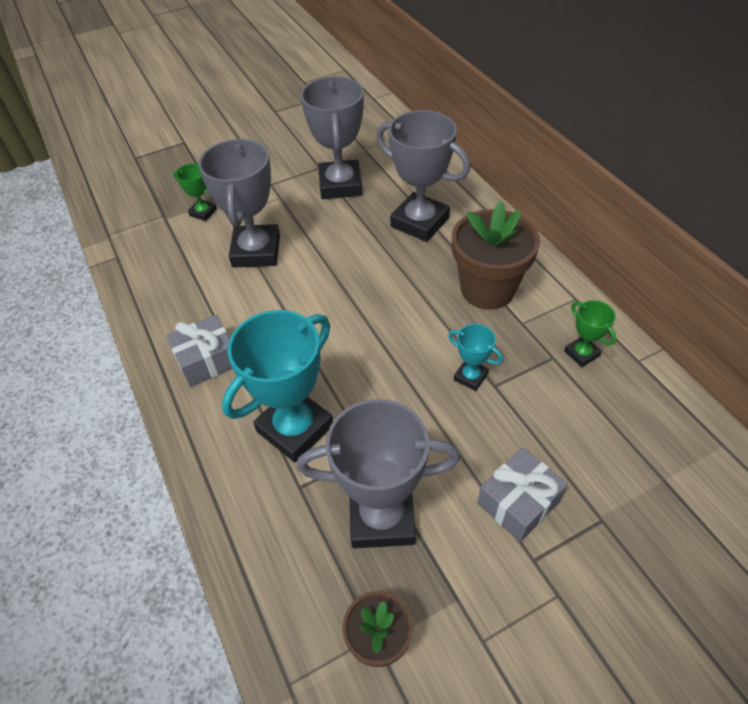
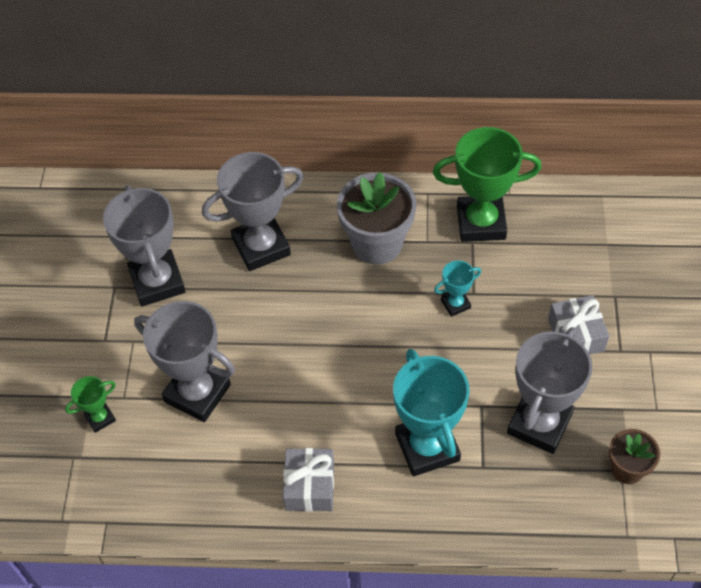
camera: 60 degrees left, 5 degrees up
(340, 185) = (157, 282): grey trophy -> grey trophy turned 45 degrees clockwise
(487, 289) = (377, 243): brown flower pot -> grey flower pot
(581, 353) = (481, 223): green trophy -> green trophy, size x2.09

